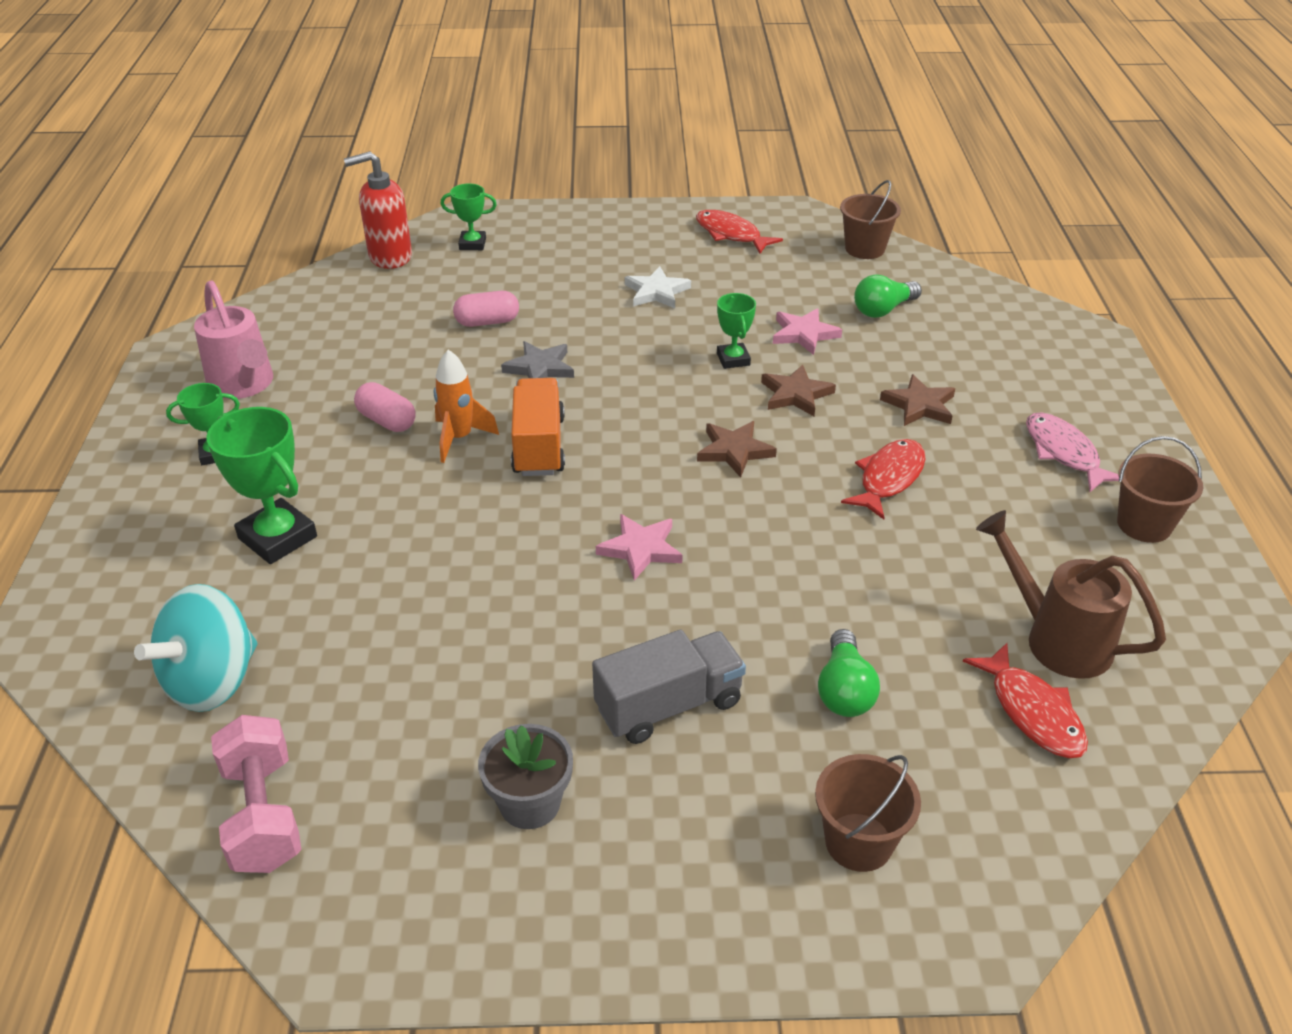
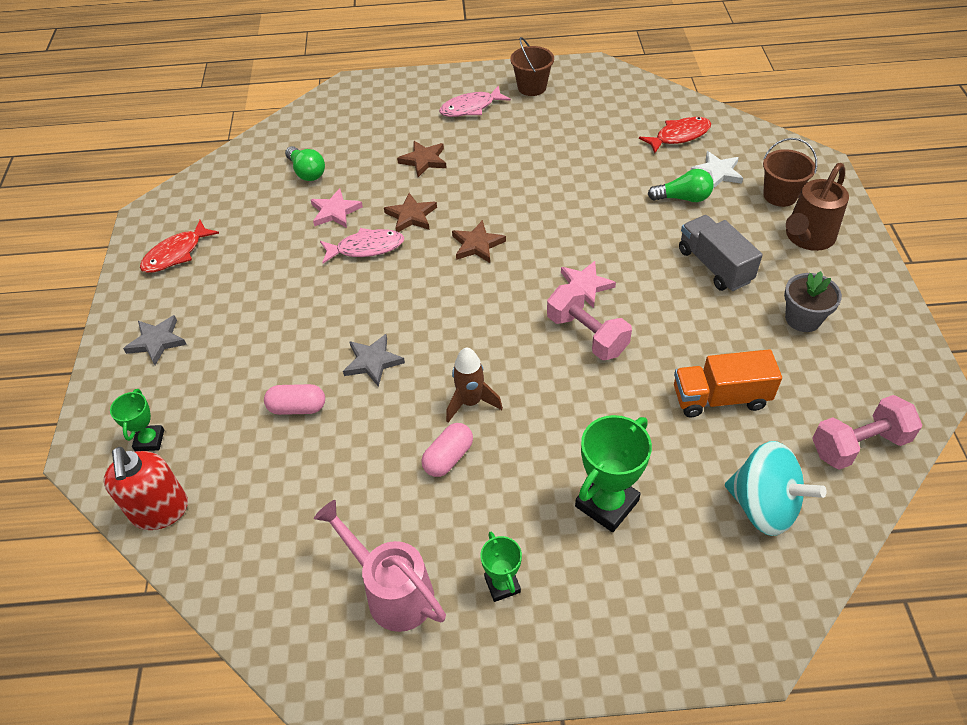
camera: 90 degrees left, 10 degrees up
(243, 385) = (393, 592): pink watering can -> pink watering can turned 105 degrees counterclockwise
(459, 438) = (470, 402): orange rocket -> brown rocket
(487, 322) = (297, 408): pink capsule -> pink capsule turned 75 degrees counterclockwise
(539, 446) = (478, 351): orange truck -> orange truck (720, 398)
(545, 543) = (587, 335): none -> pink dumbbell
(599, 236) = (157, 341): none -> grey star
(656, 292) = (263, 296): white star -> white star (717, 173)
(733, 359) = (366, 248): green trophy -> pink fish
(864, 249) = (218, 179): brown bucket -> none
(888, 478) = (501, 176): red fish -> none
(1057, 639) = (626, 124): brown watering can -> brown watering can (807, 238)

